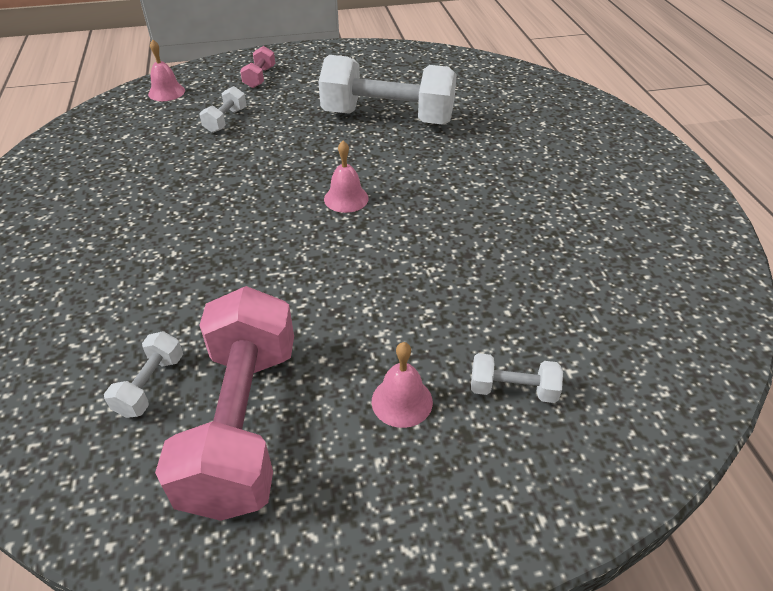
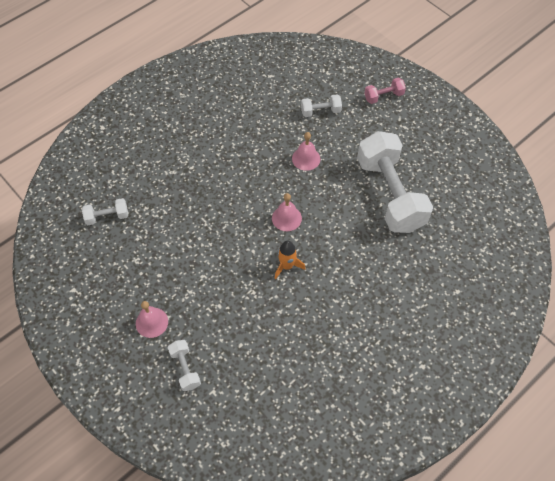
camera: 60 degrees right, 15 degrees up
(166, 92) = (328, 62): pink bell -> pink bell (306, 158)
(243, 423) = (106, 265): pink dumbbell -> none
(416, 224) = (287, 266): none -> orange rocket

